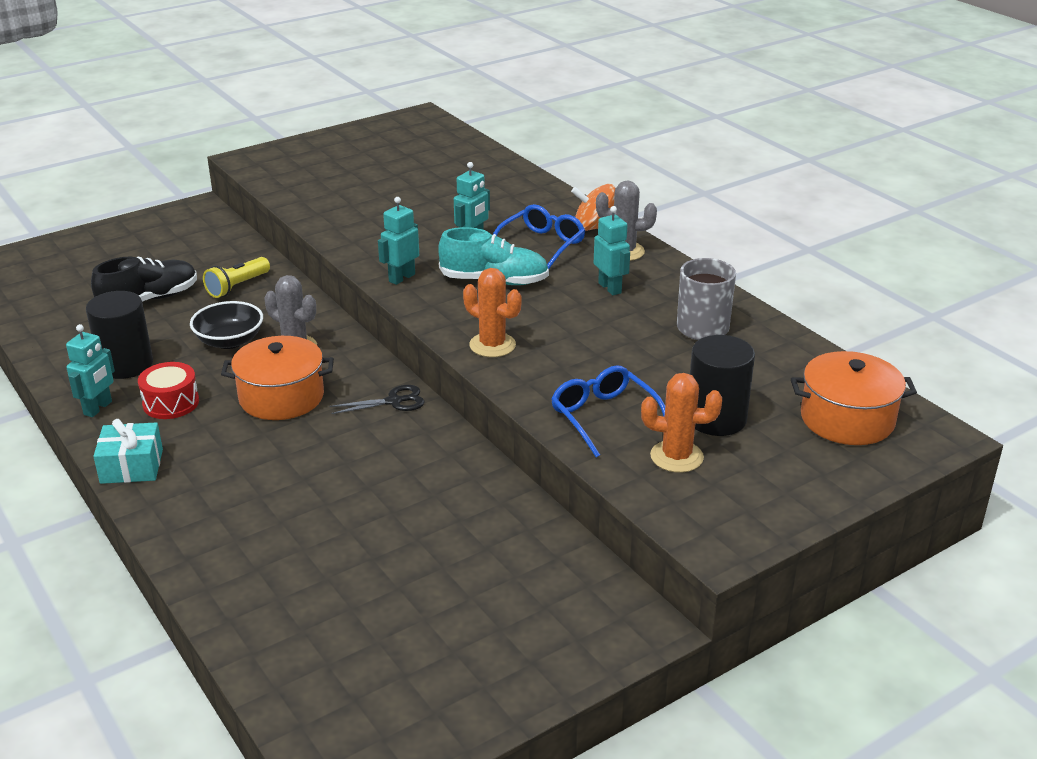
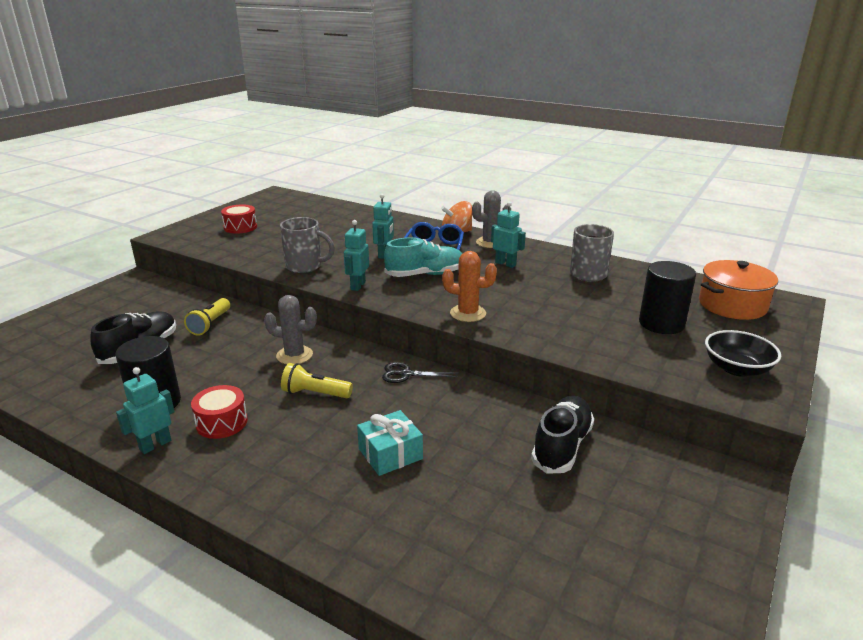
camera: 25 degrees left, 5 degrees down
(98, 408) = (155, 445): turquoise robot -> turquoise robot turned 135 degrees counterclockwise
(131, 466) = (226, 485): turquoise gift -> turquoise gift (390, 454)
(229, 341) = (236, 363): black bowl -> black bowl (736, 368)
(281, 397) = (315, 393): orange pot -> yellow flashlight
(338, 163) = (240, 227): none -> red drum
(365, 237) = (305, 266): none -> grey mug
(394, 401) = (406, 374): black scissors -> black scissors turned 135 degrees counterclockwise
(484, 528) = (562, 446): none -> black shoe
(604, 417) = (593, 340): blue glasses -> none
(676, 457) = (668, 353): orange cactus -> none

